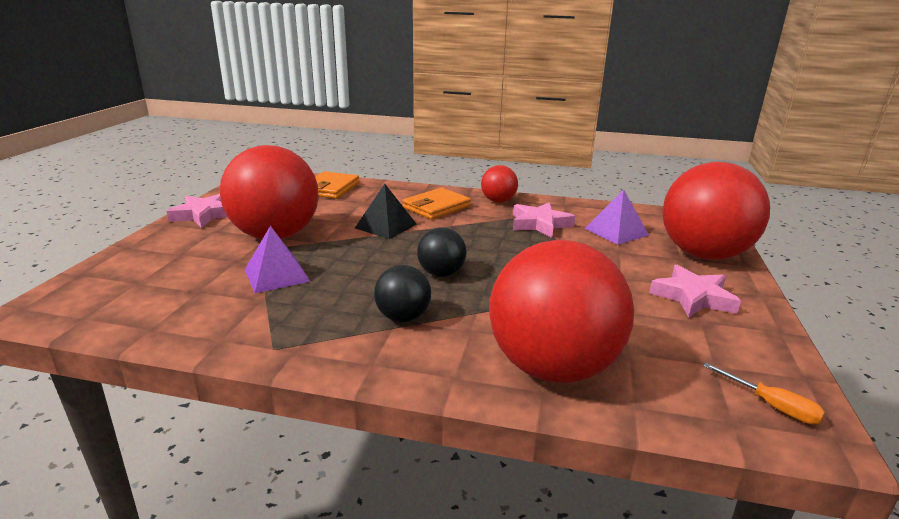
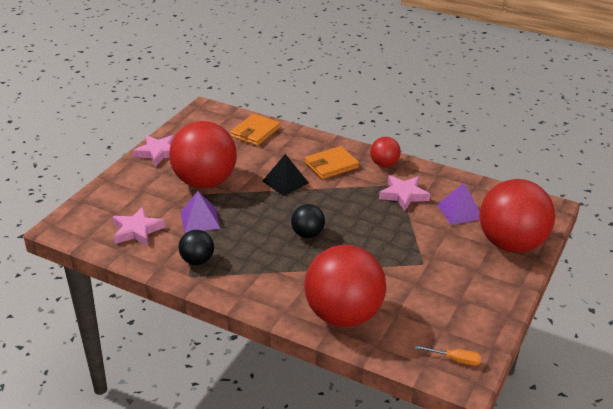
camera: 15 degrees right, 10 degrees up
(403, 317) = (270, 266): black ball -> black ball (197, 260)
(693, 297) = (470, 280): pink star -> pink star (137, 230)
(772, 406) = (455, 360): orange screwdriver -> orange screwdriver turned 45 degrees counterclockwise

